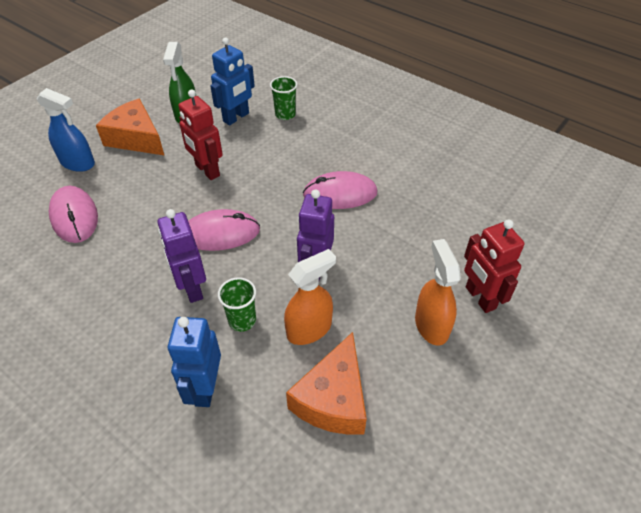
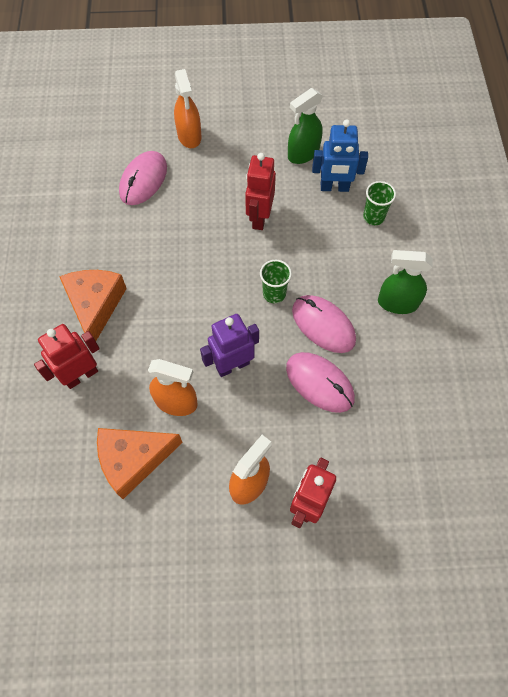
camera: 50 degrees right, 15 degrees up
(78, 163) = (189, 136): blue spray bottle -> orange spray bottle
(136, 138) = (246, 146): orange cheese -> orange cheese (95, 305)
(192, 288) = (148, 301): purple robot -> none
(205, 388) = (81, 375): blue robot -> red robot
(220, 233) = (209, 278): pink mouse -> pink mouse (319, 383)
(242, 320) = (148, 354): green cup -> green cup (274, 294)
(365, 146) = (397, 303): none -> green spray bottle

